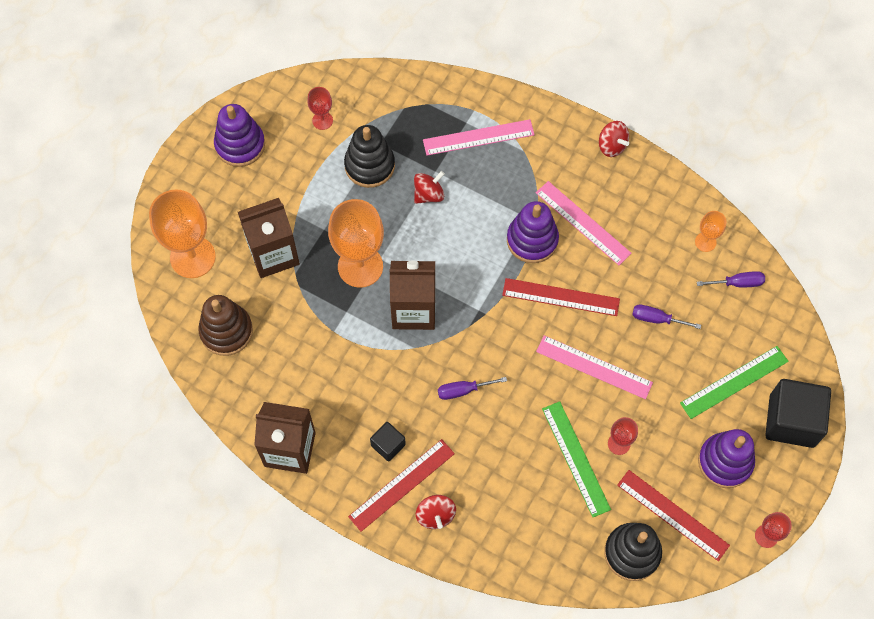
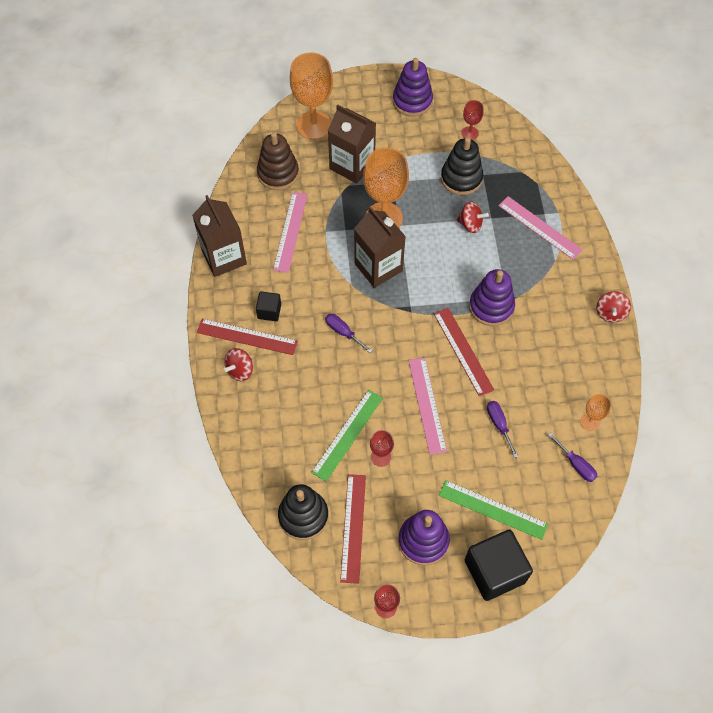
camera: 55 degrees right, 5 degrees down
(582, 223) = (532, 331): pink ruler -> pink ruler (290, 231)

